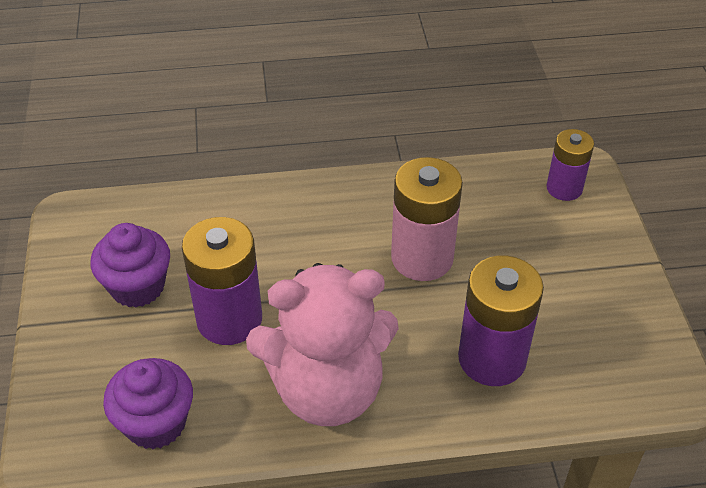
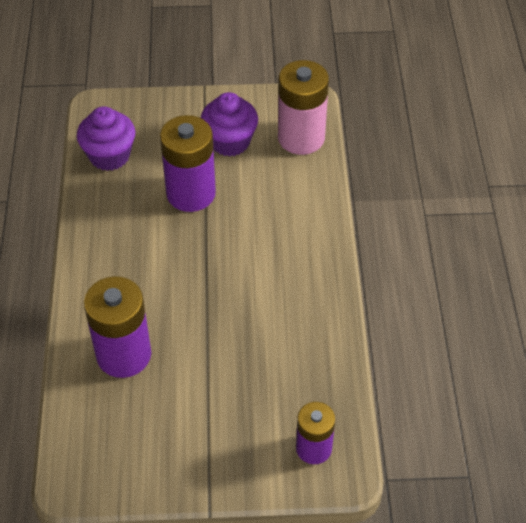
camera: 95 degrees right, 5 degrees up
(327, 390) = (116, 248): pink teddy bear -> none
(422, 258) = (236, 320): pink battery -> pink battery (301, 138)

